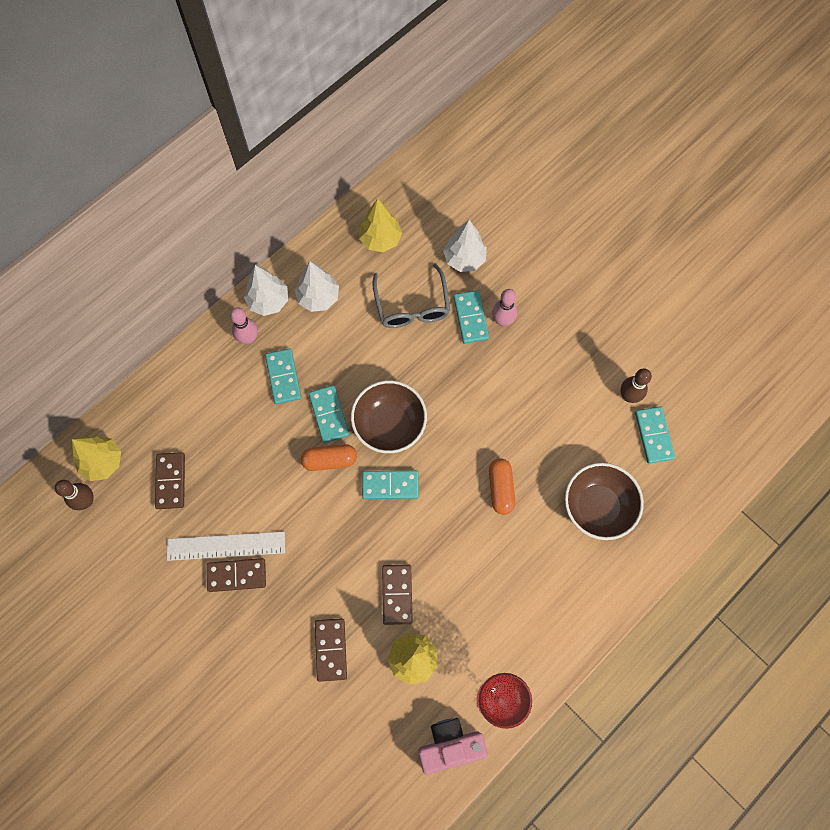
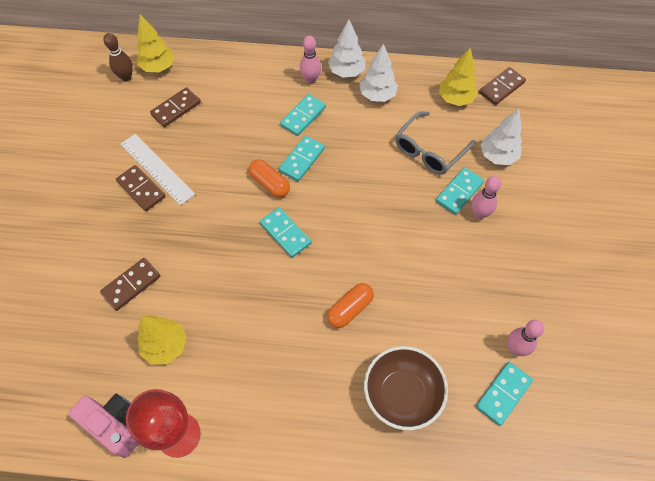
camera: 50 degrees right, 10 degrees down
(389, 425) = (329, 200): brown bowl -> none
(397, 594) = (207, 298): brown domino -> brown domino (501, 88)
(629, 396) = (515, 348): brown bowling pin -> pink bowling pin

